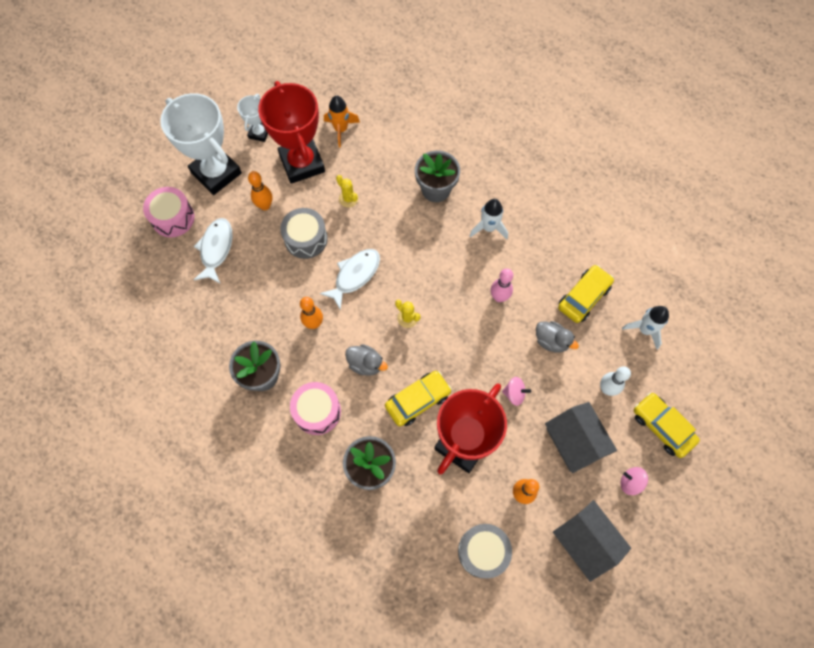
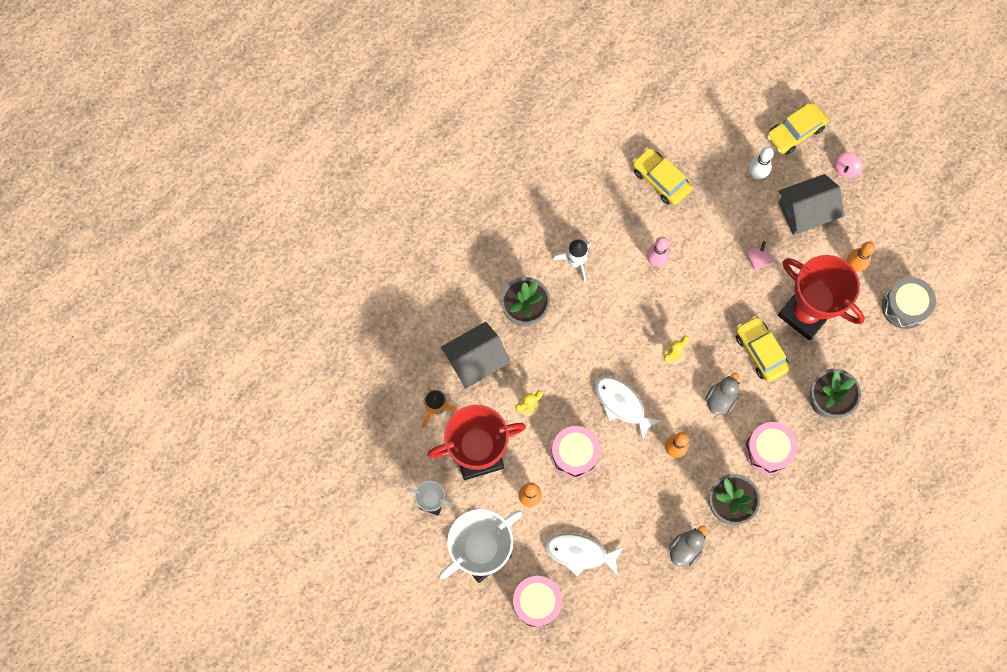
camera: 85 degrees left, 5 degrees up
(306, 239) = (574, 454): grey drum -> pink drum
(551, 341) = (705, 217): grey duck -> grey duck (685, 549)
(585, 541) = (896, 216): grey house -> grey house (476, 360)
(644, 330) = (698, 129): white rocket -> none

